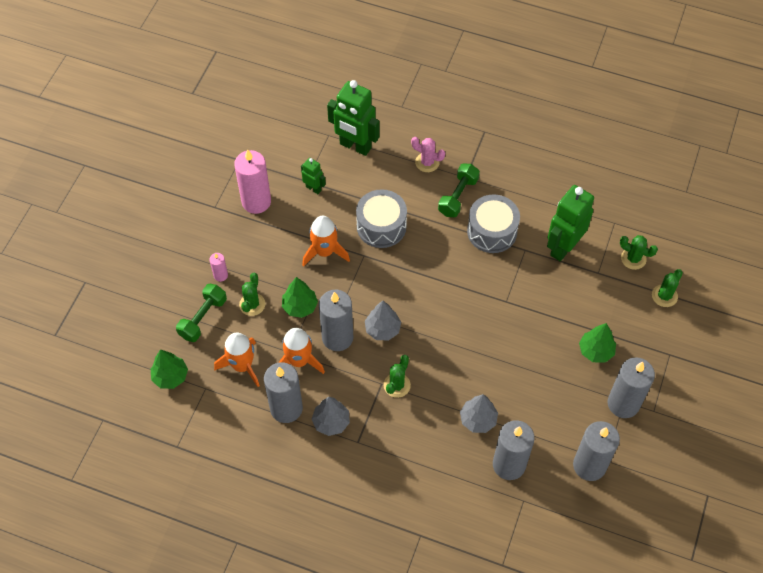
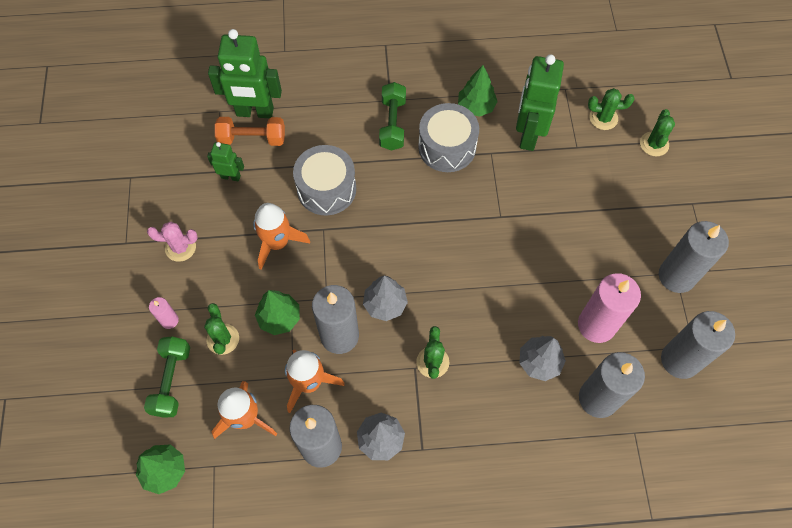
camera: 25 degrees left, 5 degrees up
(256, 201) = (172, 217): pink candle -> pink candle (596, 325)
(343, 166) = (252, 139): none -> orange dumbbell
(427, 162) = (341, 100): pink cactus -> pink cactus (180, 247)
(595, 351) = (619, 231): green tree -> green tree (476, 106)

